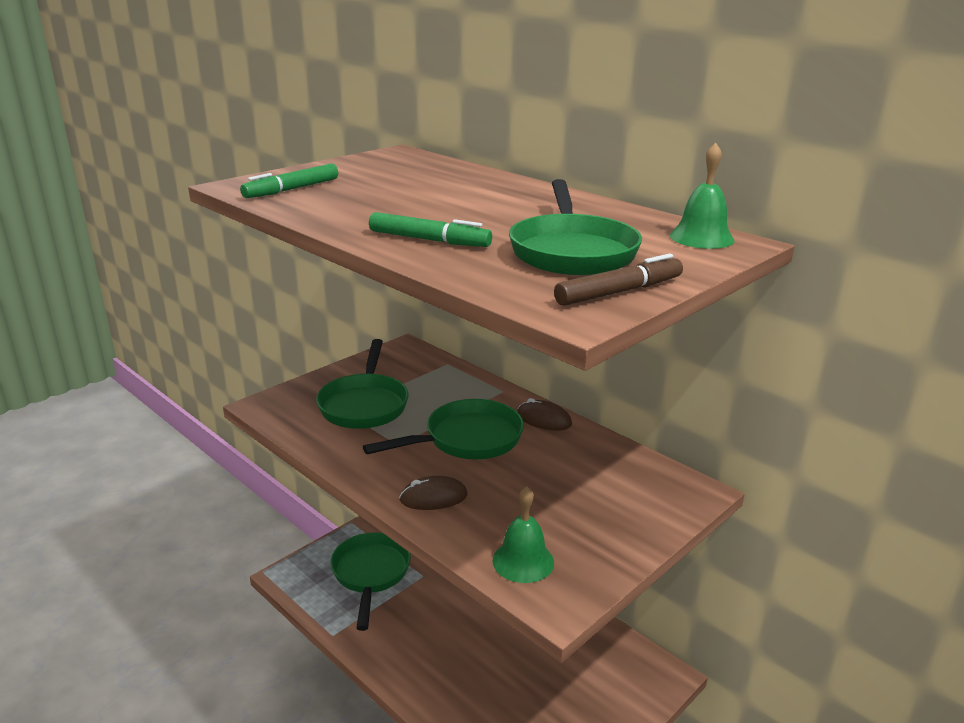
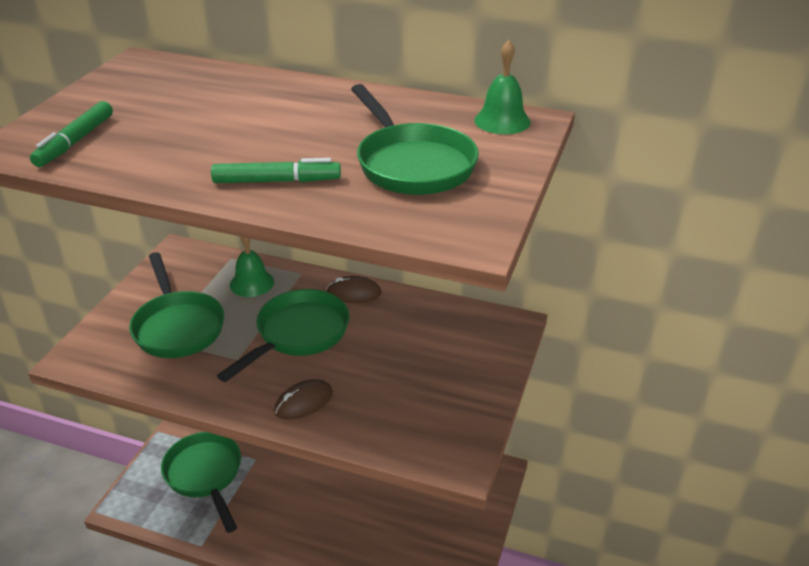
camera: 25 degrees left, 10 degrees up
(523, 561) = (413, 435): green bell -> green bell (252, 283)
(619, 292) = (485, 204): brown marker -> none

